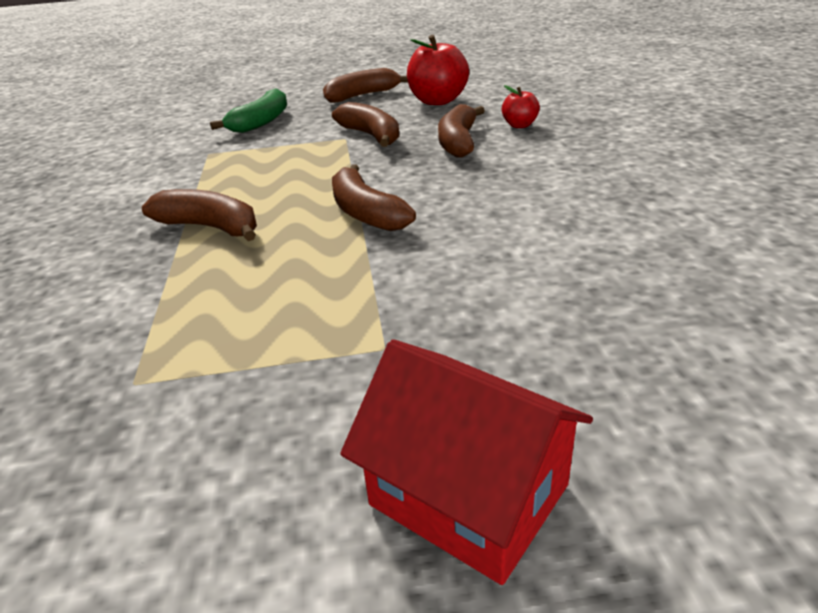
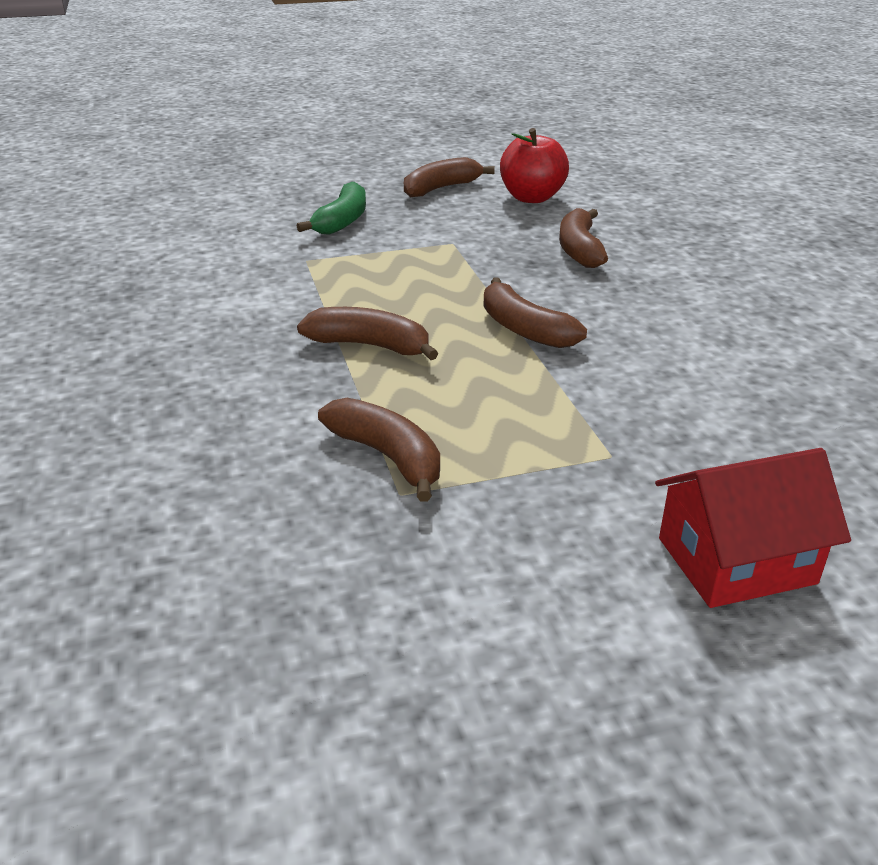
camera: 10 degrees left, 0 degrees up
(371, 136) = (480, 240): brown banana -> brown banana (388, 457)
(468, 495) = (736, 561): red house -> red house turned 45 degrees counterclockwise
(519, 125) = (635, 230): red apple -> none

